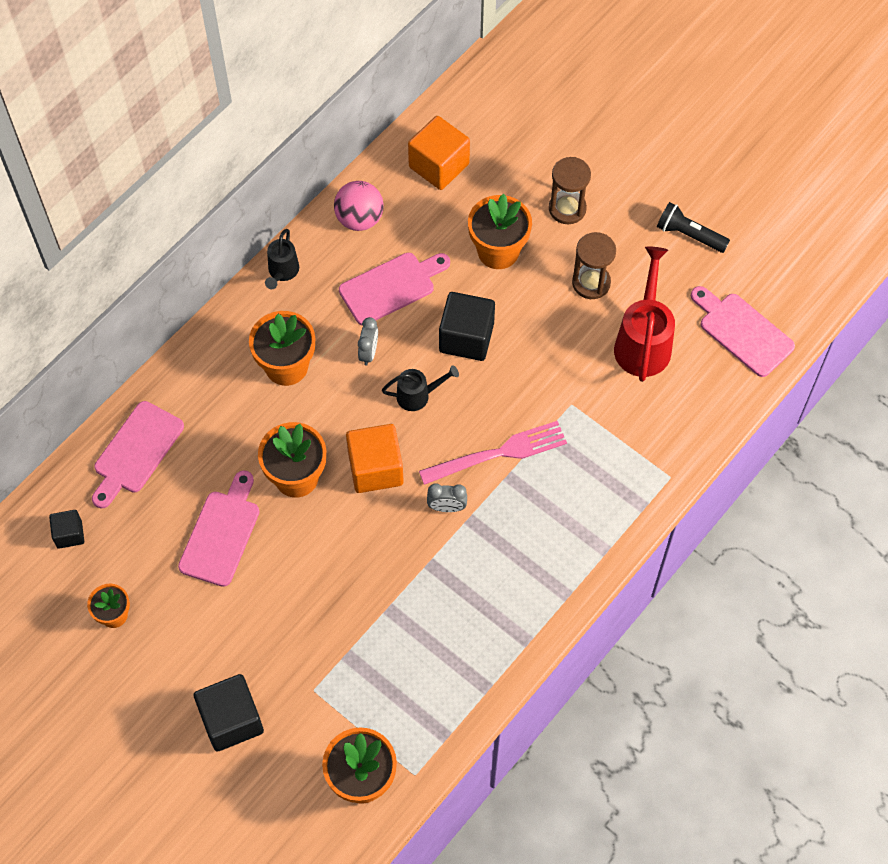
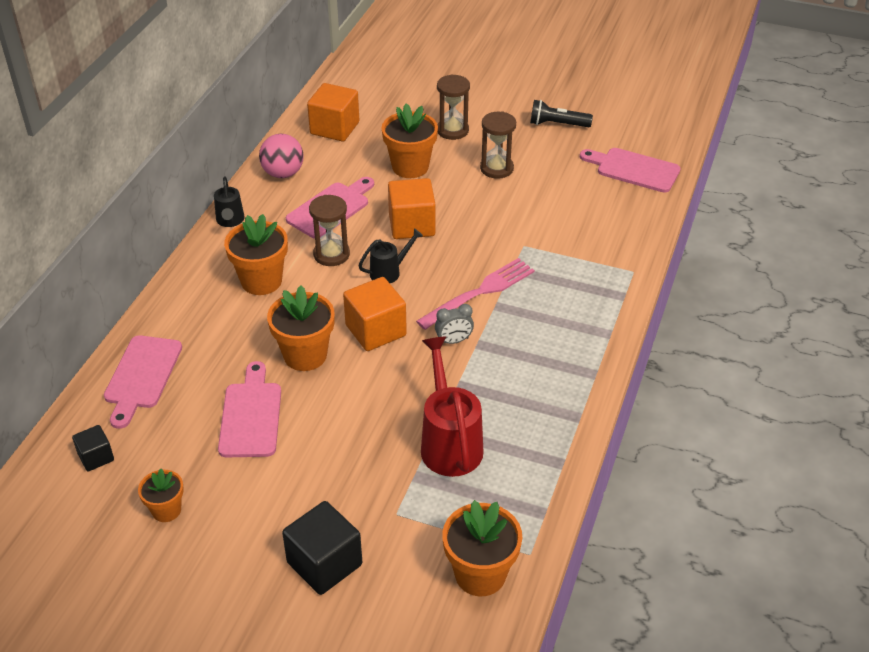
camera: 20 degrees left, 20 degrees down
(368, 352) = (331, 254): grey clock -> brown hourglass
(466, 337) = (412, 225): black cube -> orange cube
(643, 342) = (559, 193): red watering can -> red watering can (449, 442)

